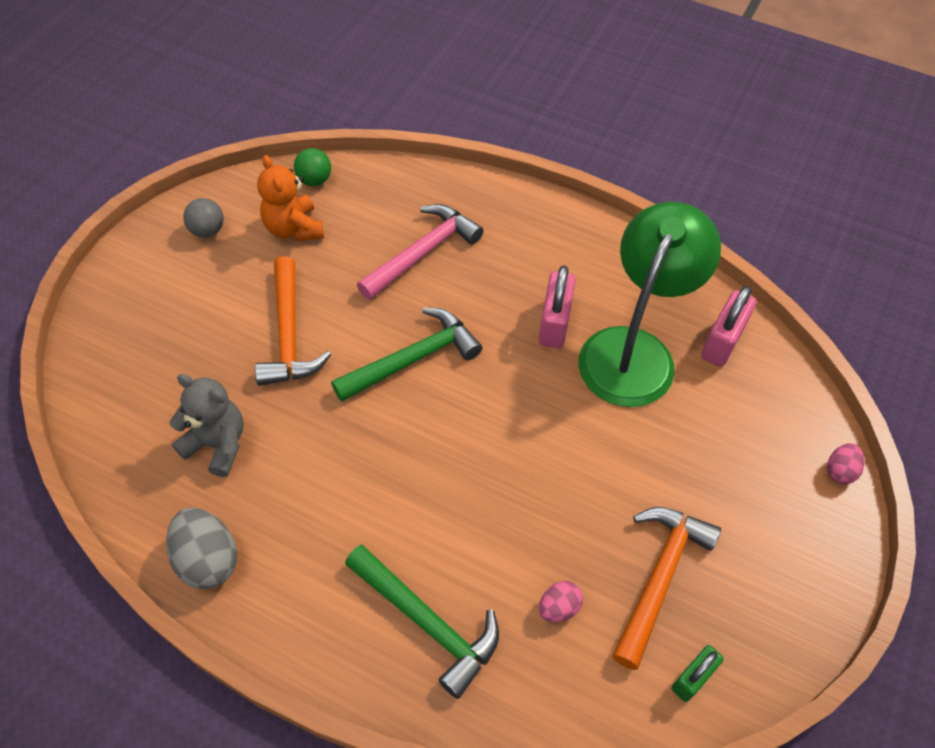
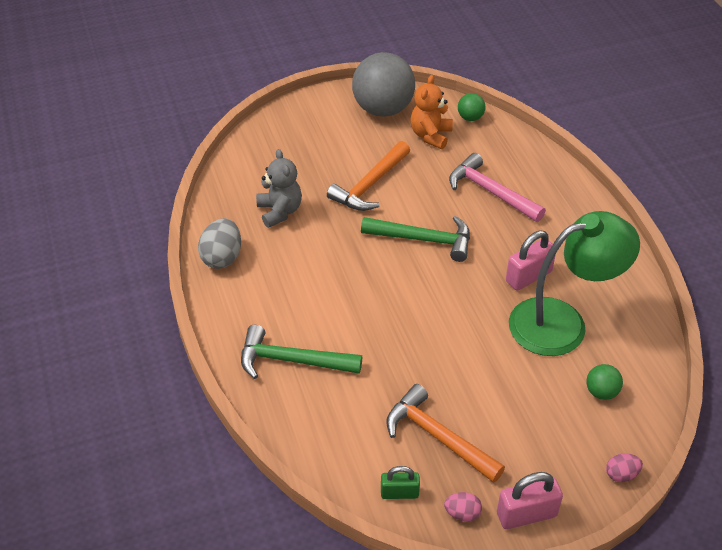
camera: 45 degrees right, 10 degrees down
(208, 230) = (383, 109): grey ball -> grey ball, size x2.27
(423, 253) = (491, 192): pink hammer -> pink hammer turned 135 degrees counterclockwise
(427, 622) = (292, 360): green hammer -> green hammer turned 105 degrees clockwise
(558, 607) = (366, 406): pink egg -> pink egg (462, 513)
(659, 578) = (438, 437): orange hammer -> orange hammer turned 120 degrees counterclockwise
(722, 342) = (628, 357): pink padlock -> pink padlock (526, 514)
(739, 398) = (601, 392): none -> green ball

